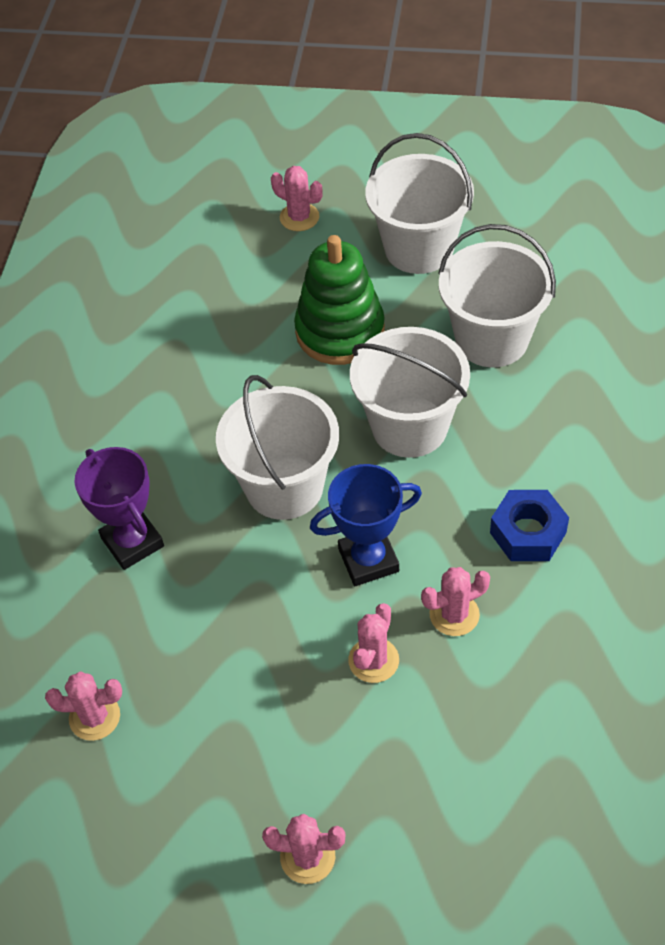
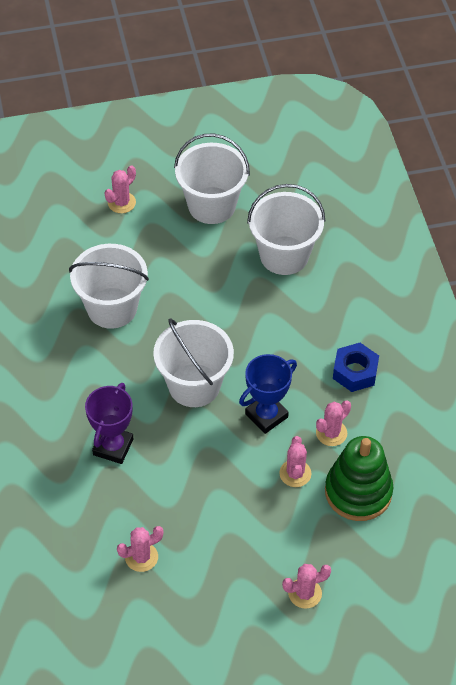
camera: 25 degrees left, 0 degrees up
(132, 542) = (113, 447): purple trophy -> purple trophy turned 75 degrees clockwise
(299, 217) = (121, 203): pink cactus -> pink cactus turned 60 degrees counterclockwise
(340, 331) = (184, 275): green stacking toy -> green stacking toy (358, 492)
(409, 426) = (256, 326): white bucket -> white bucket (112, 308)

